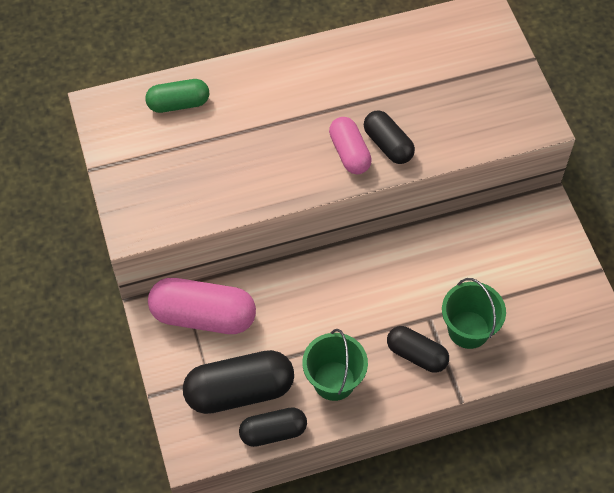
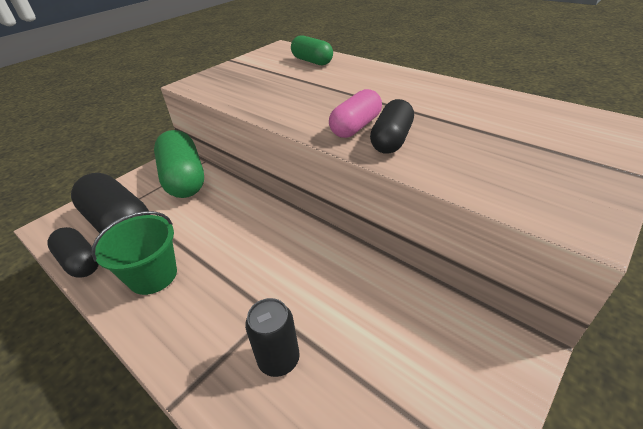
camera: 60 degrees right, 20 degrees down
(203, 316) = (184, 179): pink capsule -> green capsule
(416, 355) = (215, 326): black capsule -> none
(468, 329) = (279, 359): green bucket -> black can

